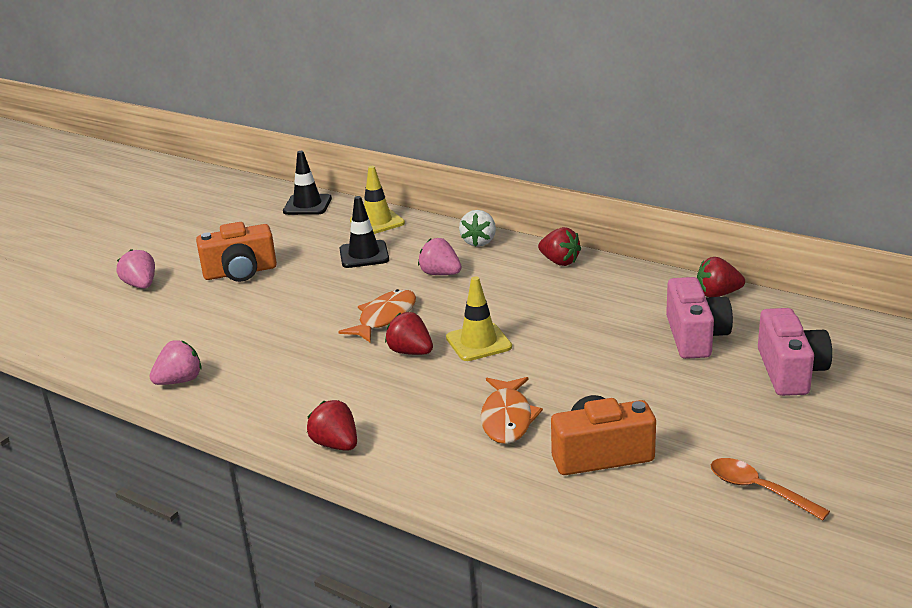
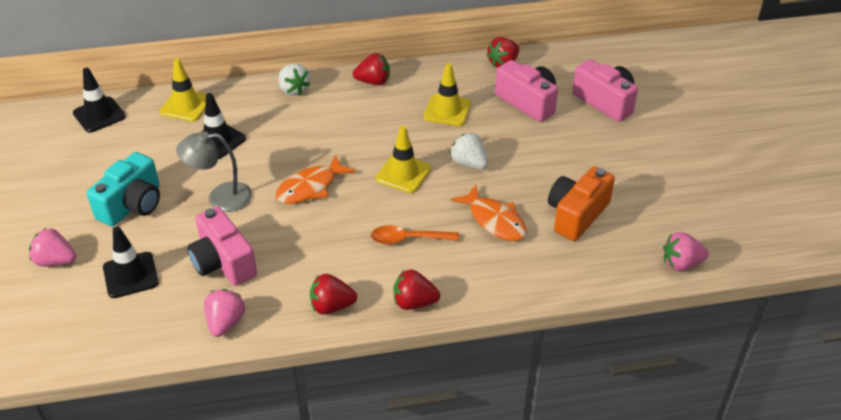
camera: 45 degrees left, 15 degrees up
(170, 317) = (131, 275): none -> black traffic cone
(240, 272) = (132, 205): orange camera -> turquoise camera
(240, 339) = (223, 262): none -> pink camera
(306, 294) = (220, 198): none -> grey lamp
(384, 318) = (310, 187): orange fish -> orange fish turned 120 degrees counterclockwise
(410, 352) = (367, 205): red strawberry -> red strawberry (332, 306)
(440, 274) = (301, 130): pink strawberry -> pink strawberry (681, 263)
(553, 361) = (469, 163): none -> white strawberry
(597, 310) = (447, 110): none -> yellow traffic cone
(758, 489) = (677, 190): orange spoon -> orange spoon (408, 239)

